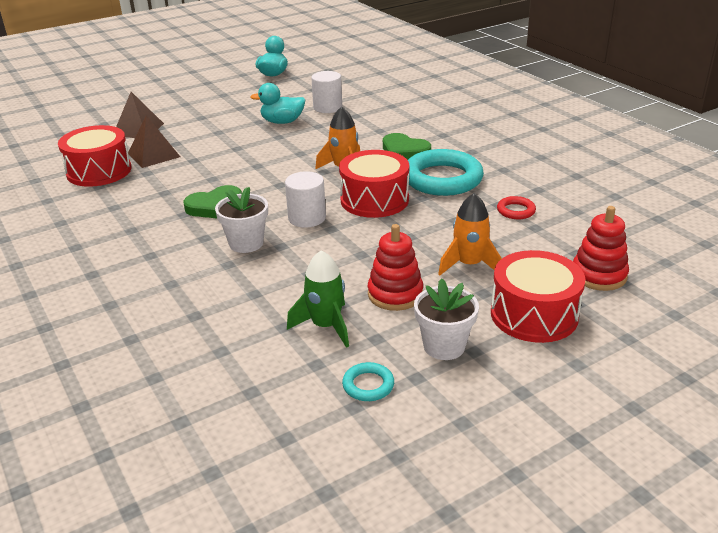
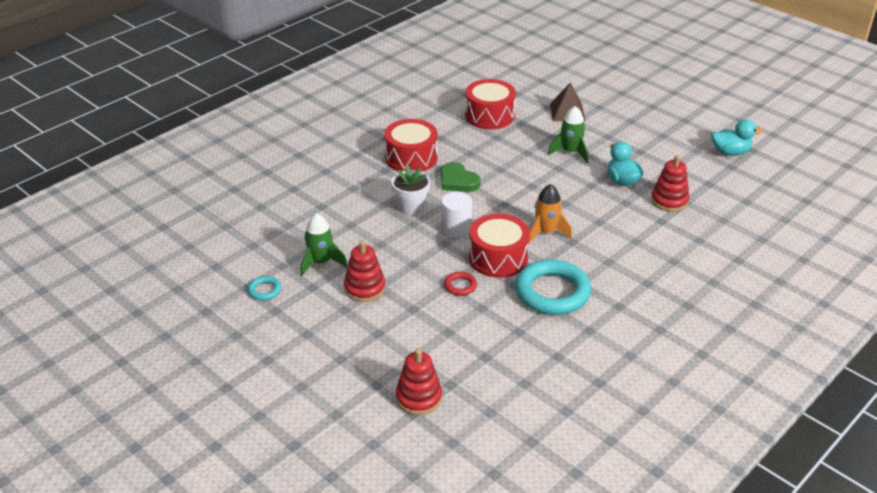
camera: 75 degrees right, 5 degrees up
(153, 155) = (526, 132): brown pyramid -> none
(213, 138) = (570, 152): none -> green rocket
(327, 107) = (669, 201): white cylinder -> red stacking toy
(404, 151) = (598, 262): green heart -> none
(444, 346) = (309, 319): white flower pot -> none
(469, 265) = (414, 322): orange rocket -> none
(516, 211) = (510, 343): red ring -> red ring (460, 286)
(534, 314) = (355, 361): red drum -> red drum (411, 158)

